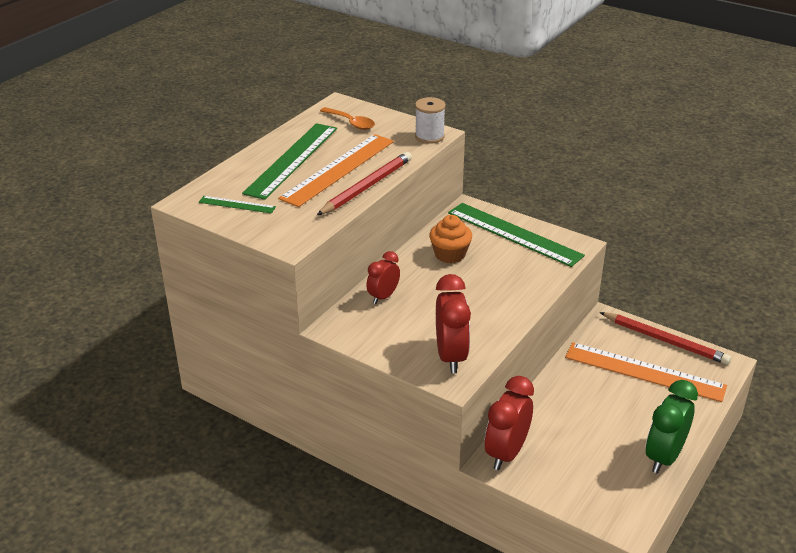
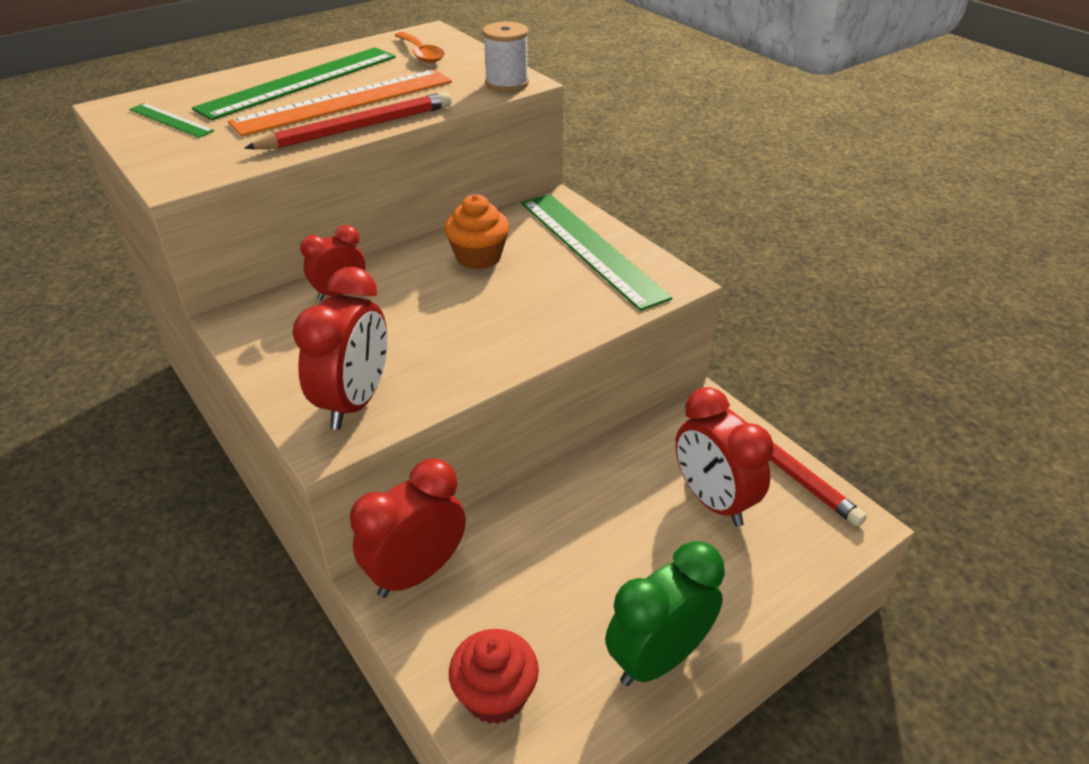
camera: 20 degrees right, 5 degrees up
(593, 497) = (495, 695): none -> red cupcake
(644, 371) = (712, 501): orange ruler -> red clock

